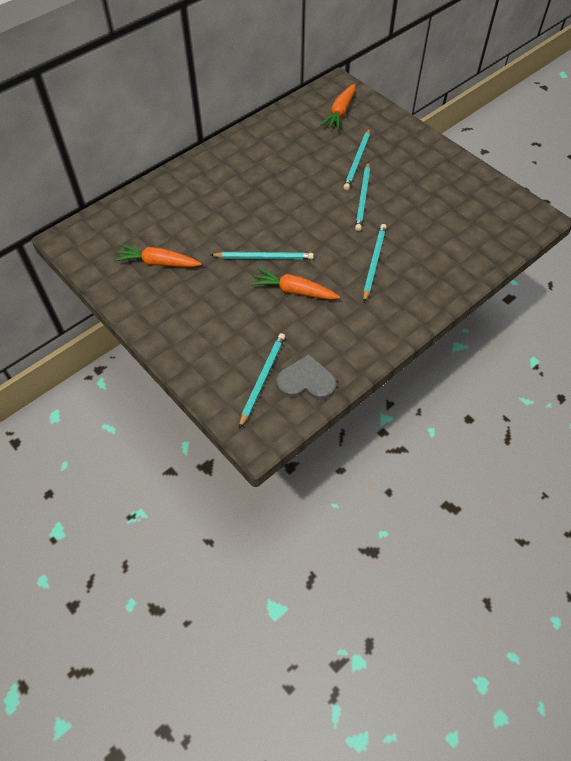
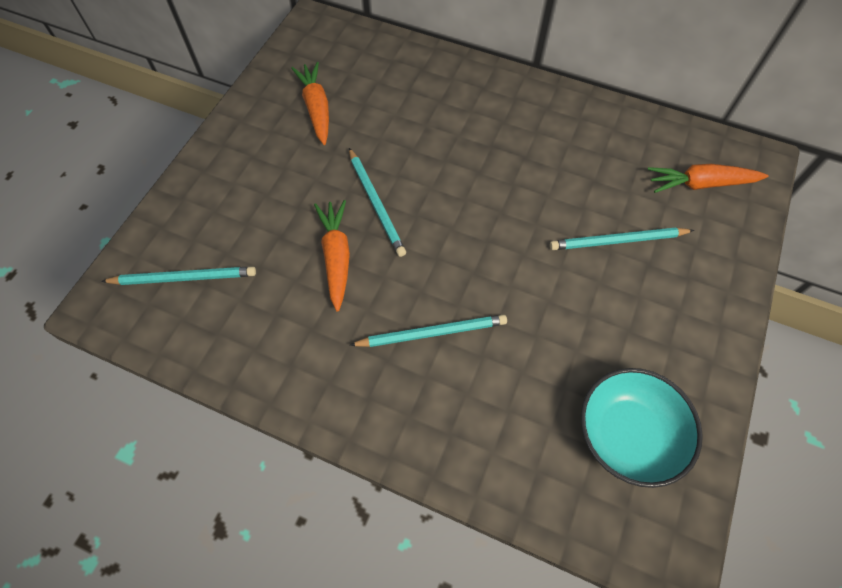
camera: 65 degrees right, 5 degrees up
(306, 381) = (196, 326): grey heart -> none
(363, 198) = (548, 274): turquoise pencil -> none
(472, 206) = (628, 434): none -> turquoise bowl

